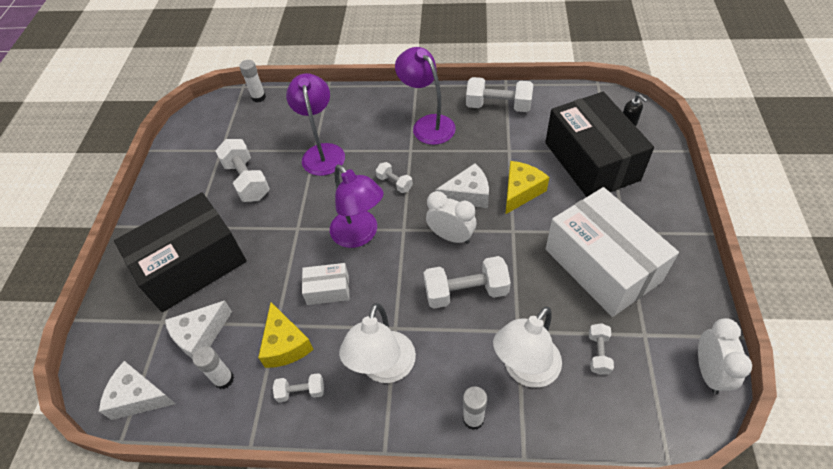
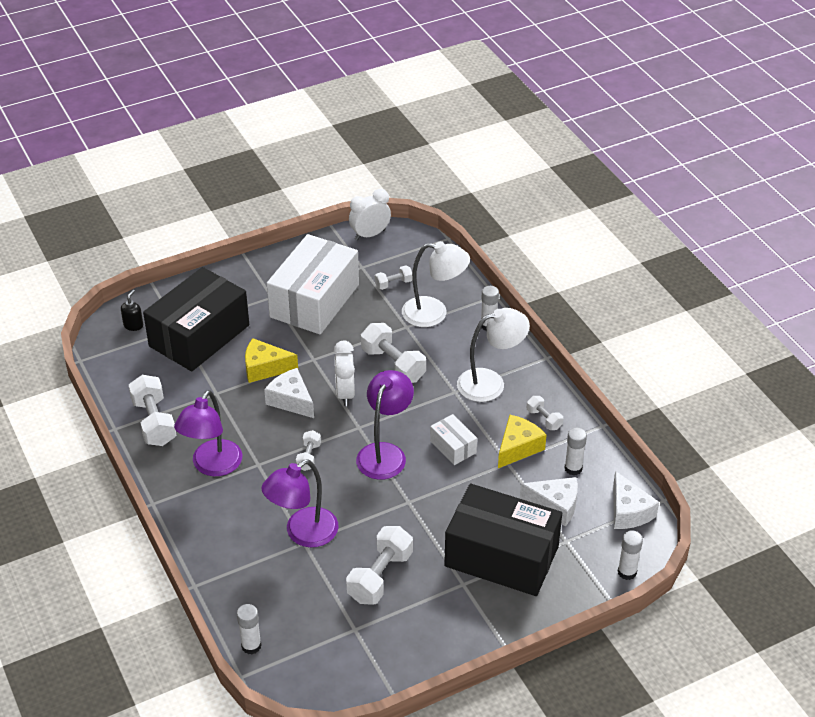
camera: 125 degrees left, 10 degrees down
(90, 351) = (627, 572): none -> white glue stick

